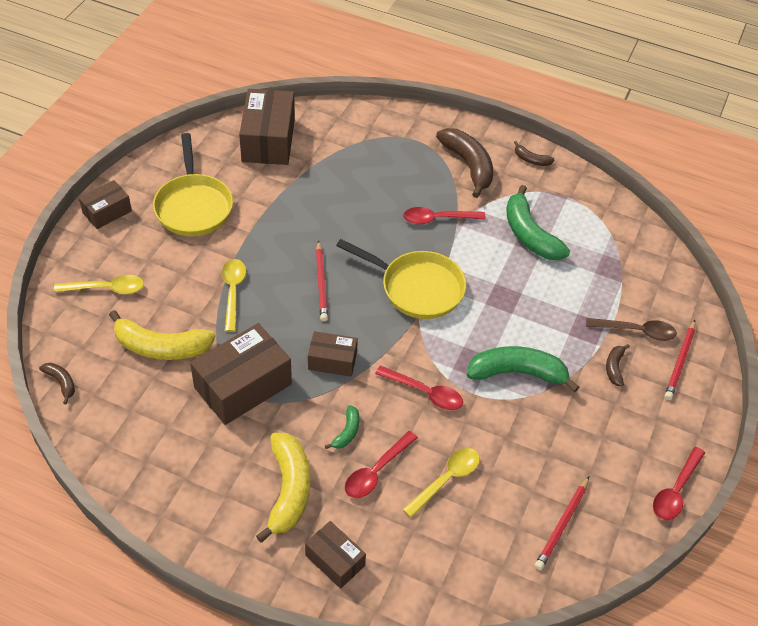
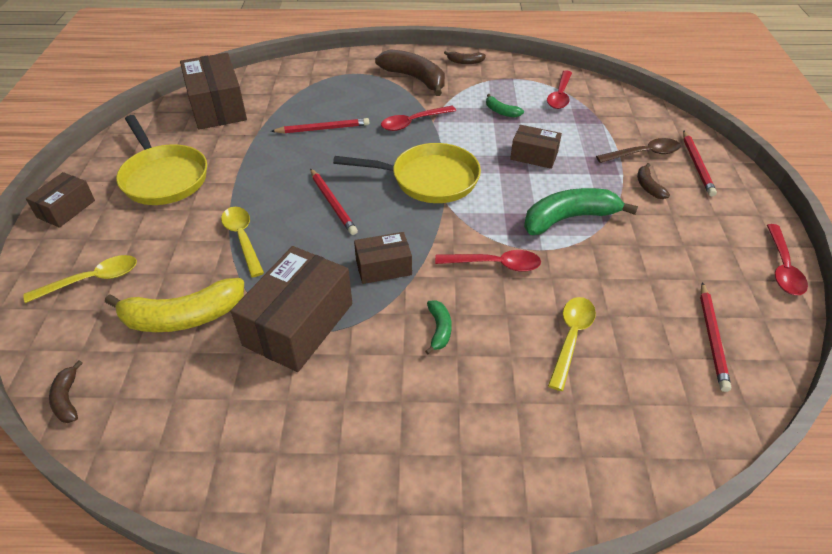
camera: 20 degrees left, 5 degrees down
(61, 382) = (67, 399): brown banana -> brown banana turned 135 degrees counterclockwise
(288, 490) = (409, 415): yellow banana -> none
(335, 560) = (509, 475): brown box -> brown box (534, 156)
(351, 198) = (323, 129): none -> red pencil
(376, 471) = (494, 357): red spoon -> red spoon (560, 95)
(529, 234) = (501, 111): green banana -> green banana, size x0.48

